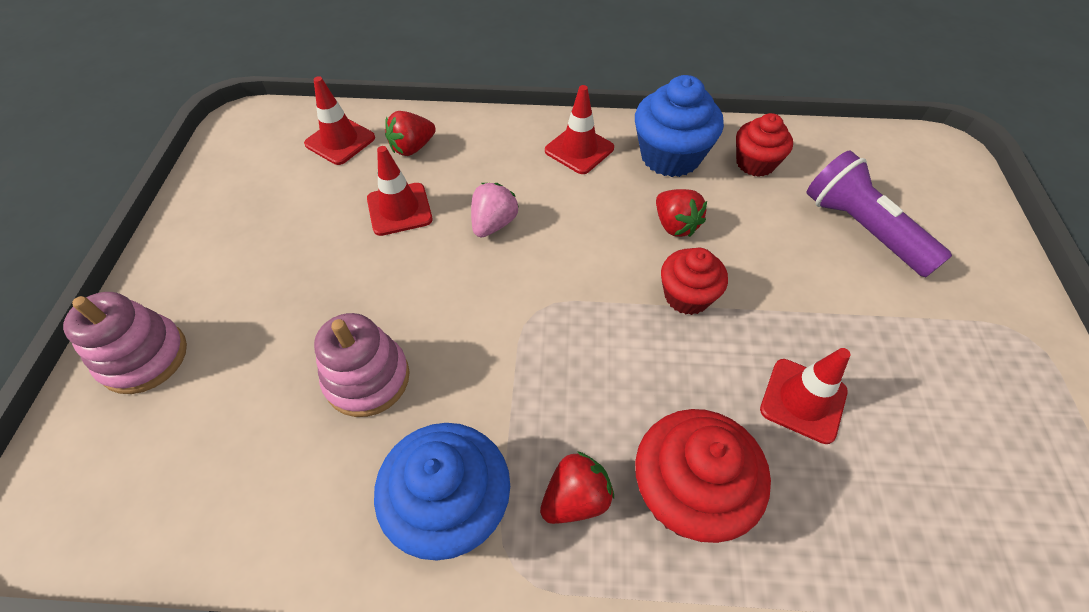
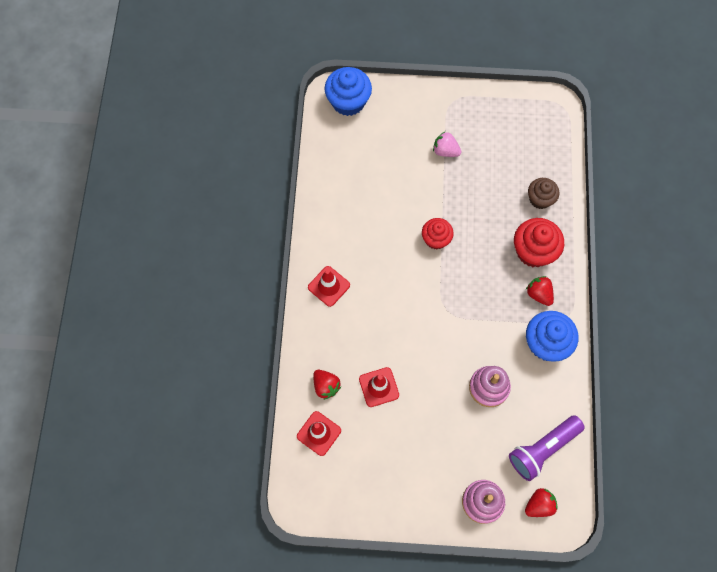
camera: 90 degrees left, 15 degrees up
(493, 224) = (389, 333): pink strawberry -> pink strawberry (445, 151)
(670, 156) = (335, 235): blue cupcake -> blue cupcake (348, 101)
(675, 225) = (389, 239): red strawberry -> red strawberry (539, 505)
(755, 163) = (341, 191): red cupcake -> none
(803, 400) = (490, 199): red traffic cone -> none
(835, 520) = (540, 199): none -> brown cupcake
(862, 229) = (391, 150): purple flashlight -> purple flashlight (542, 449)

